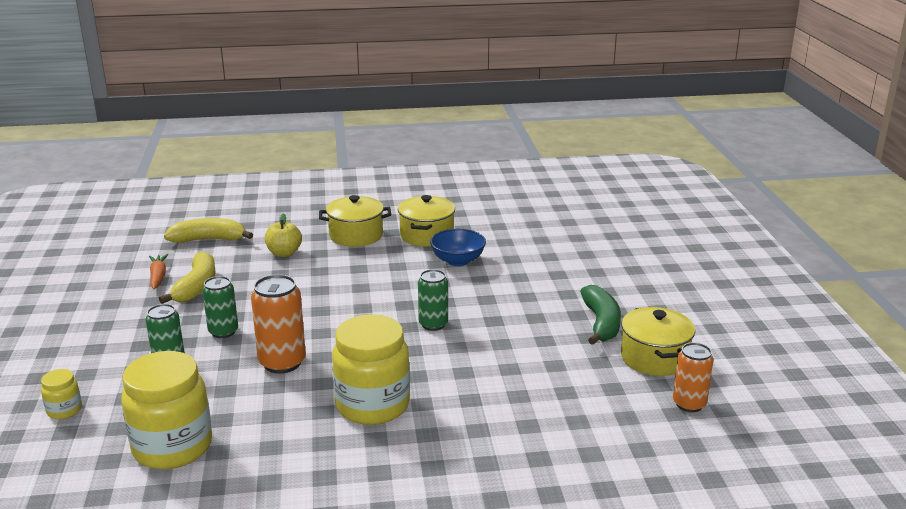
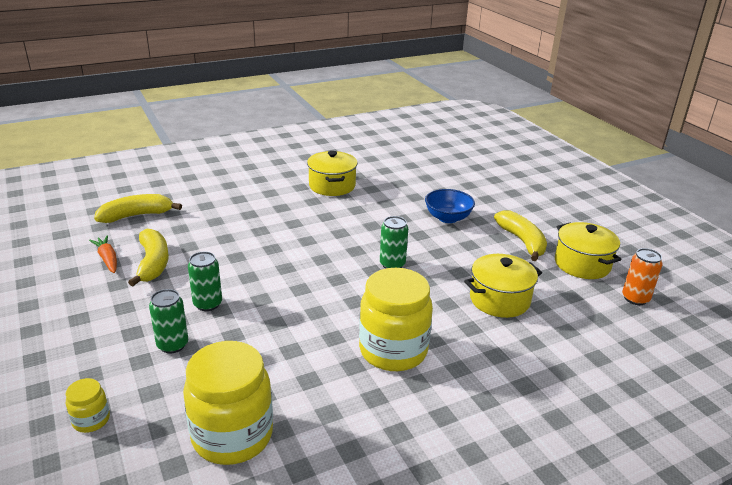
camera: 20 degrees left, 5 degrees up
(282, 363) = (284, 325): orange can -> none
(284, 253) = (217, 219): yellow apple -> none
(356, 235) = (271, 194): yellow pot -> yellow pot (499, 300)
(458, 261) = (373, 204): blue bowl -> blue bowl (448, 218)
(601, 323) = (522, 241): green banana -> yellow banana

